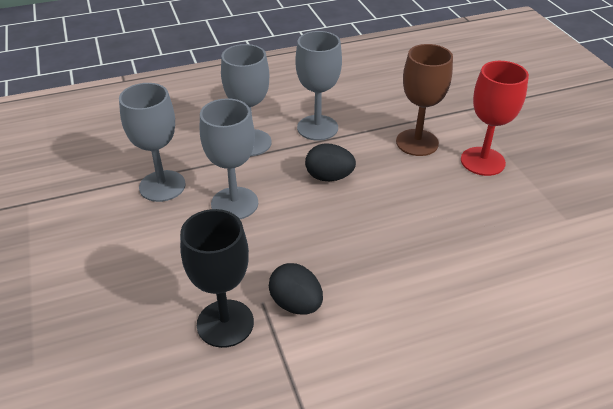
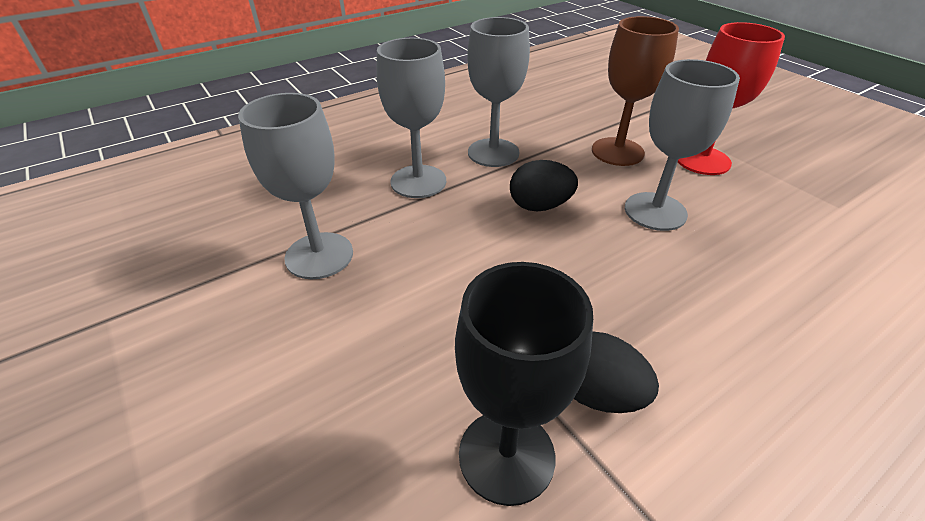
camera: 15 degrees left, 0 degrees up
(234, 203) = (433, 261): grey goblet -> grey goblet (655, 211)

